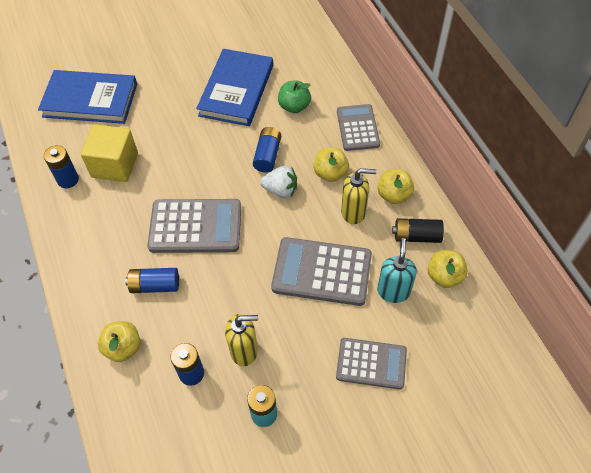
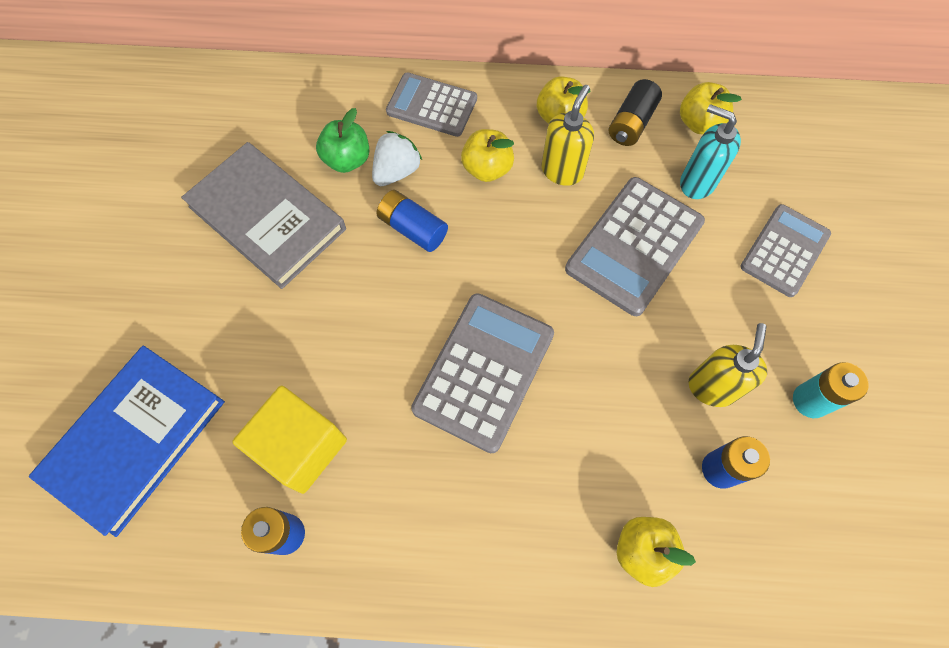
camera: 65 degrees left, 10 degrees up
(155, 285) = (558, 467): blue battery -> none
(236, 90) = (267, 218): blue book -> grey book
(280, 190) = (481, 238): white strawberry -> white strawberry (397, 171)

